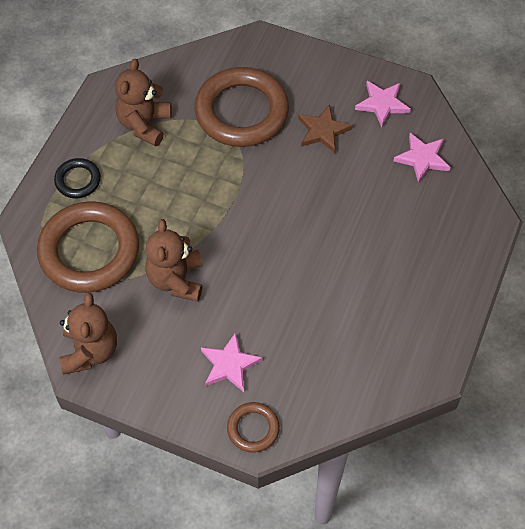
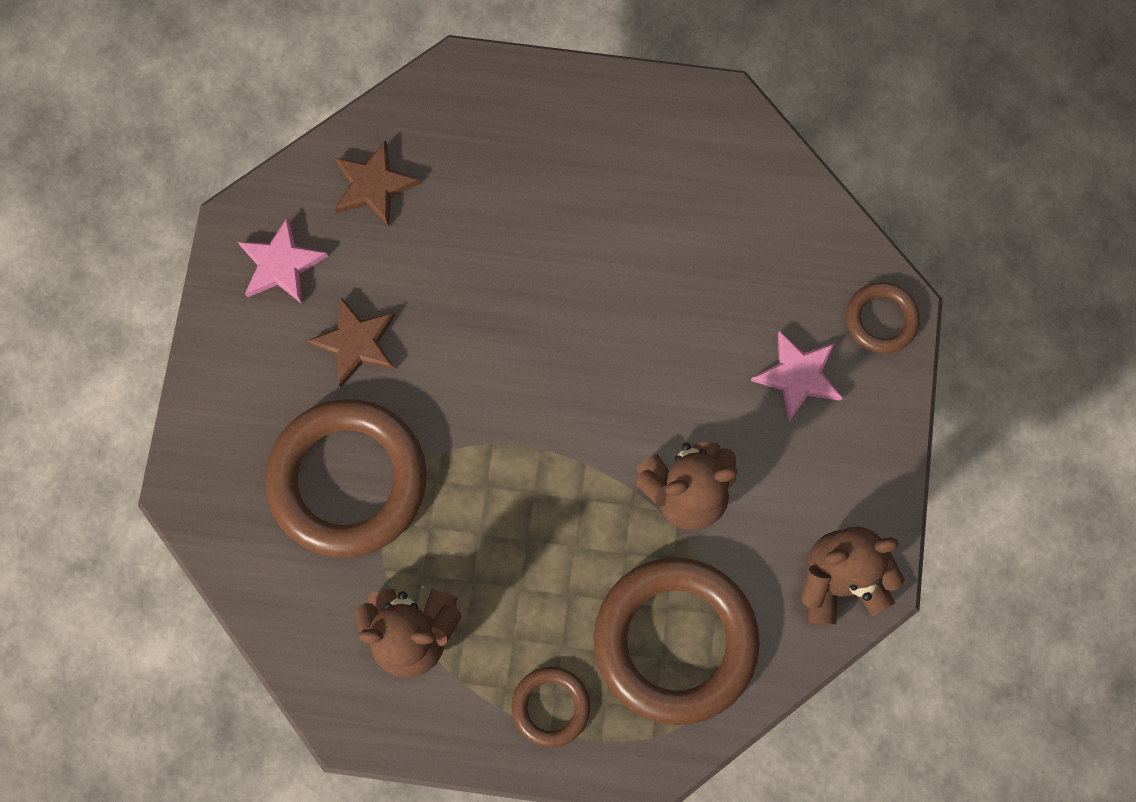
camera: 105 degrees left, 15 degrees up
(78, 180) = (551, 707): black ring -> brown ring
(422, 158) = (373, 186): pink star -> brown star

